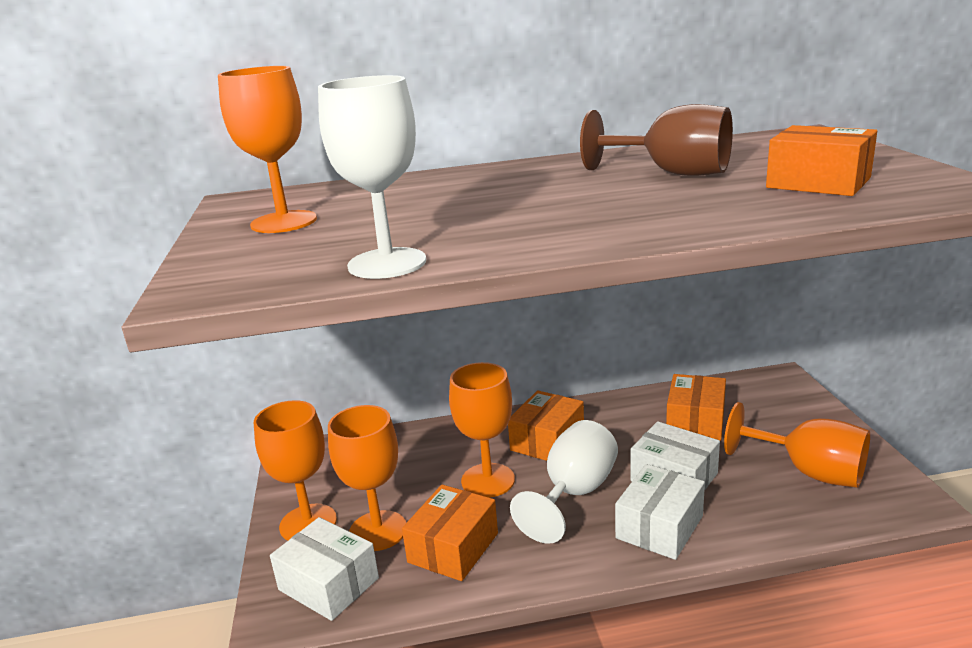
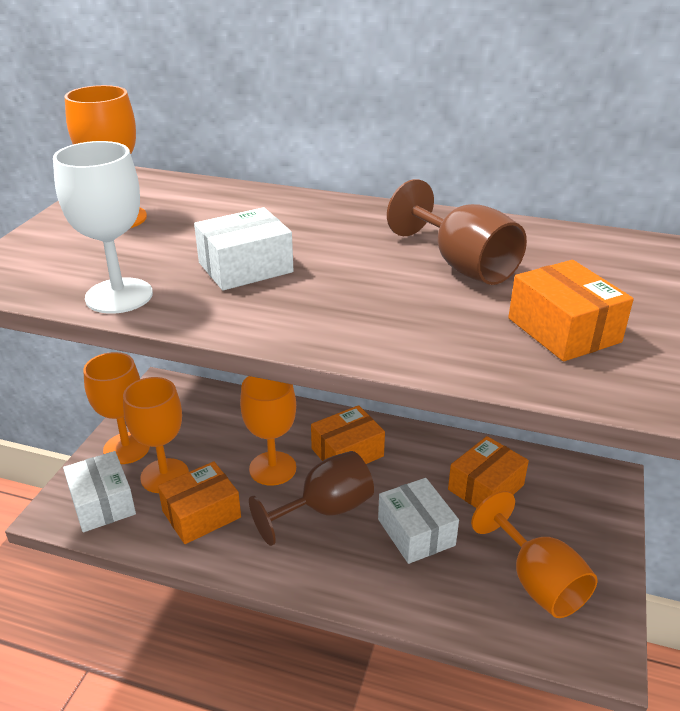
camera: 25 degrees right, 10 degrees up
(574, 493) = (325, 510): white goblet -> brown goblet
(659, 527) = (362, 571): white box -> white box (245, 267)

